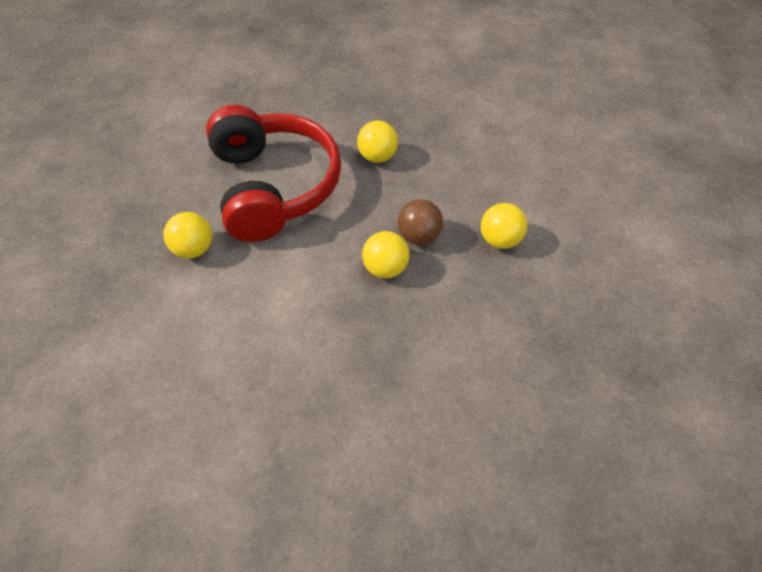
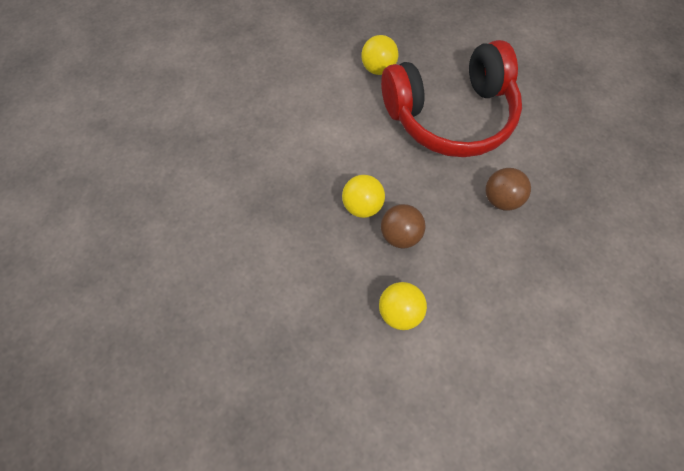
camera: 90 degrees right, 10 degrees up
(377, 156) = (500, 199): yellow ball -> brown ball

